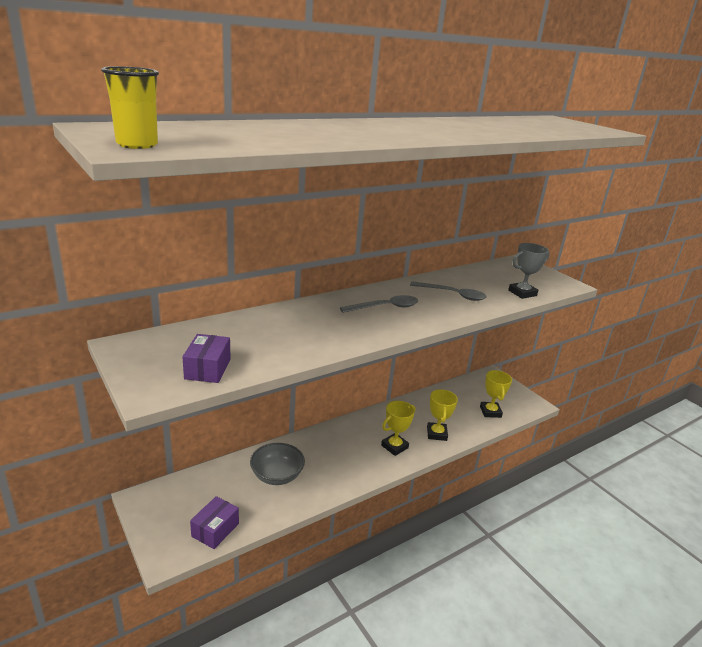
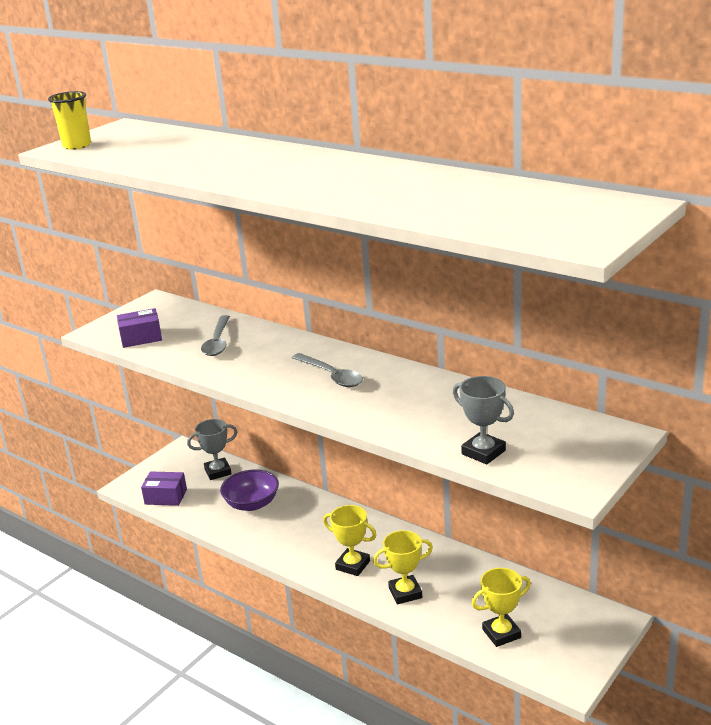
camera: 75 degrees right, 0 degrees up
(207, 484) = (218, 472): none -> grey trophy
(277, 475) = (252, 504): grey bowl -> purple bowl
(452, 295) = (415, 406): grey spoon -> grey spoon (218, 342)

